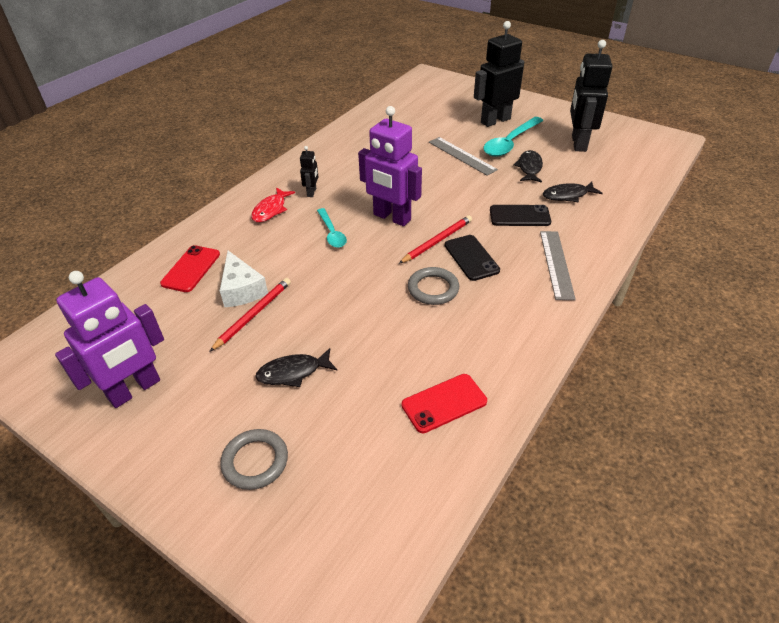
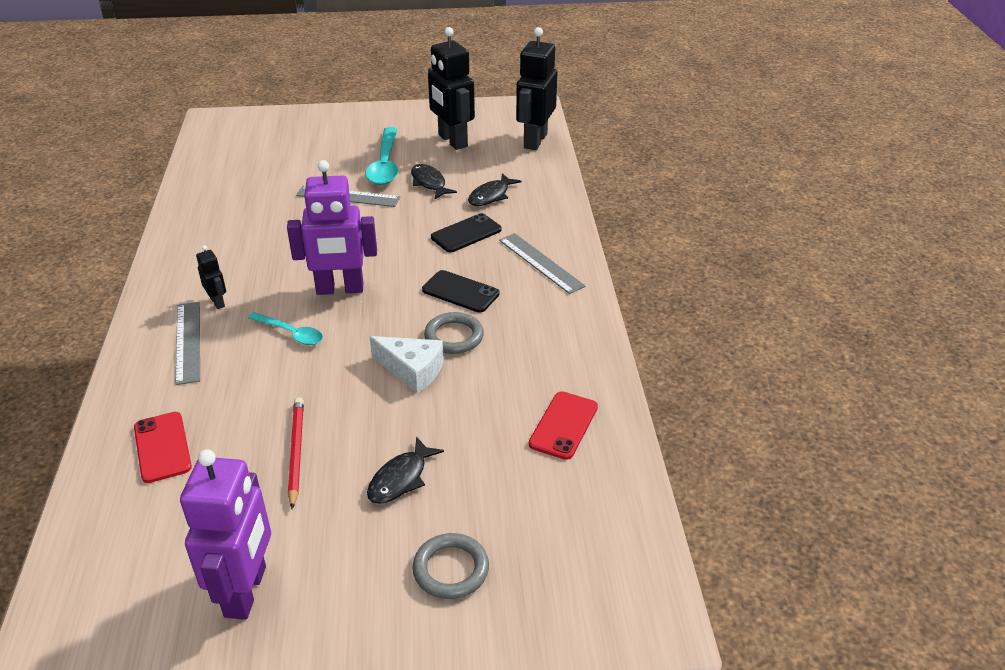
camera: 40 degrees left, 5 degrees down
(241, 289) = (252, 436): white cheese -> white cheese (412, 370)
(271, 210) = (188, 342): red fish -> grey ruler
(437, 241) = (411, 291): red pencil -> none
(495, 120) = (345, 146): black robot -> black robot (535, 141)

